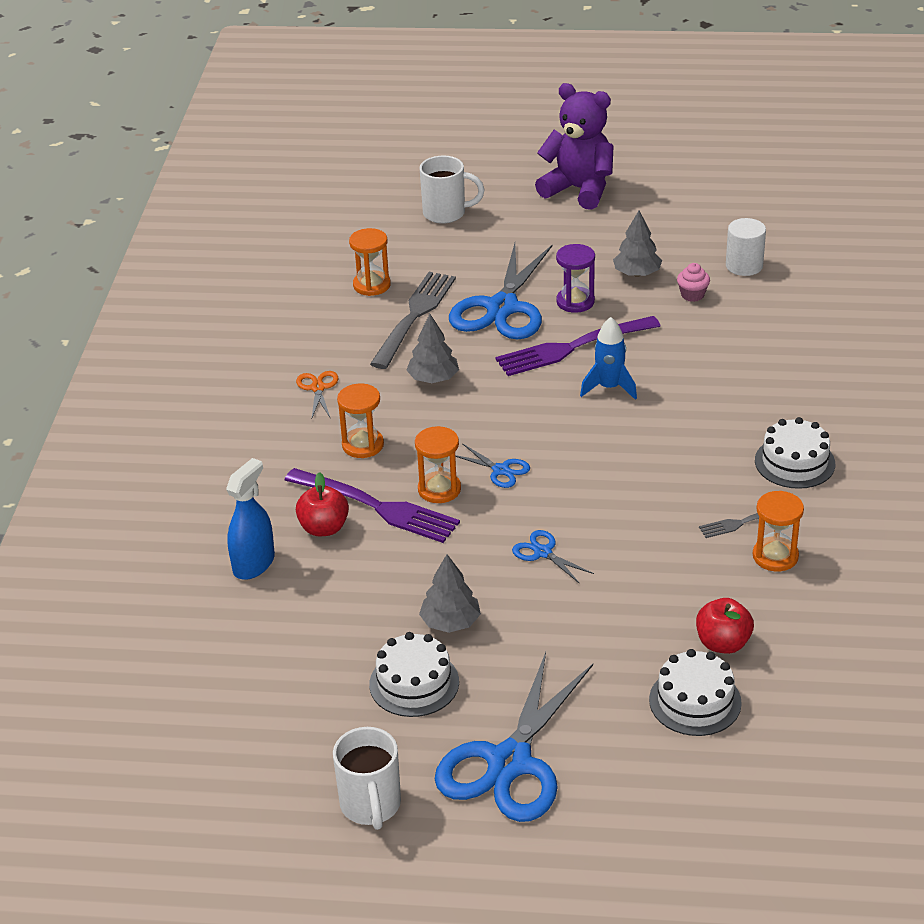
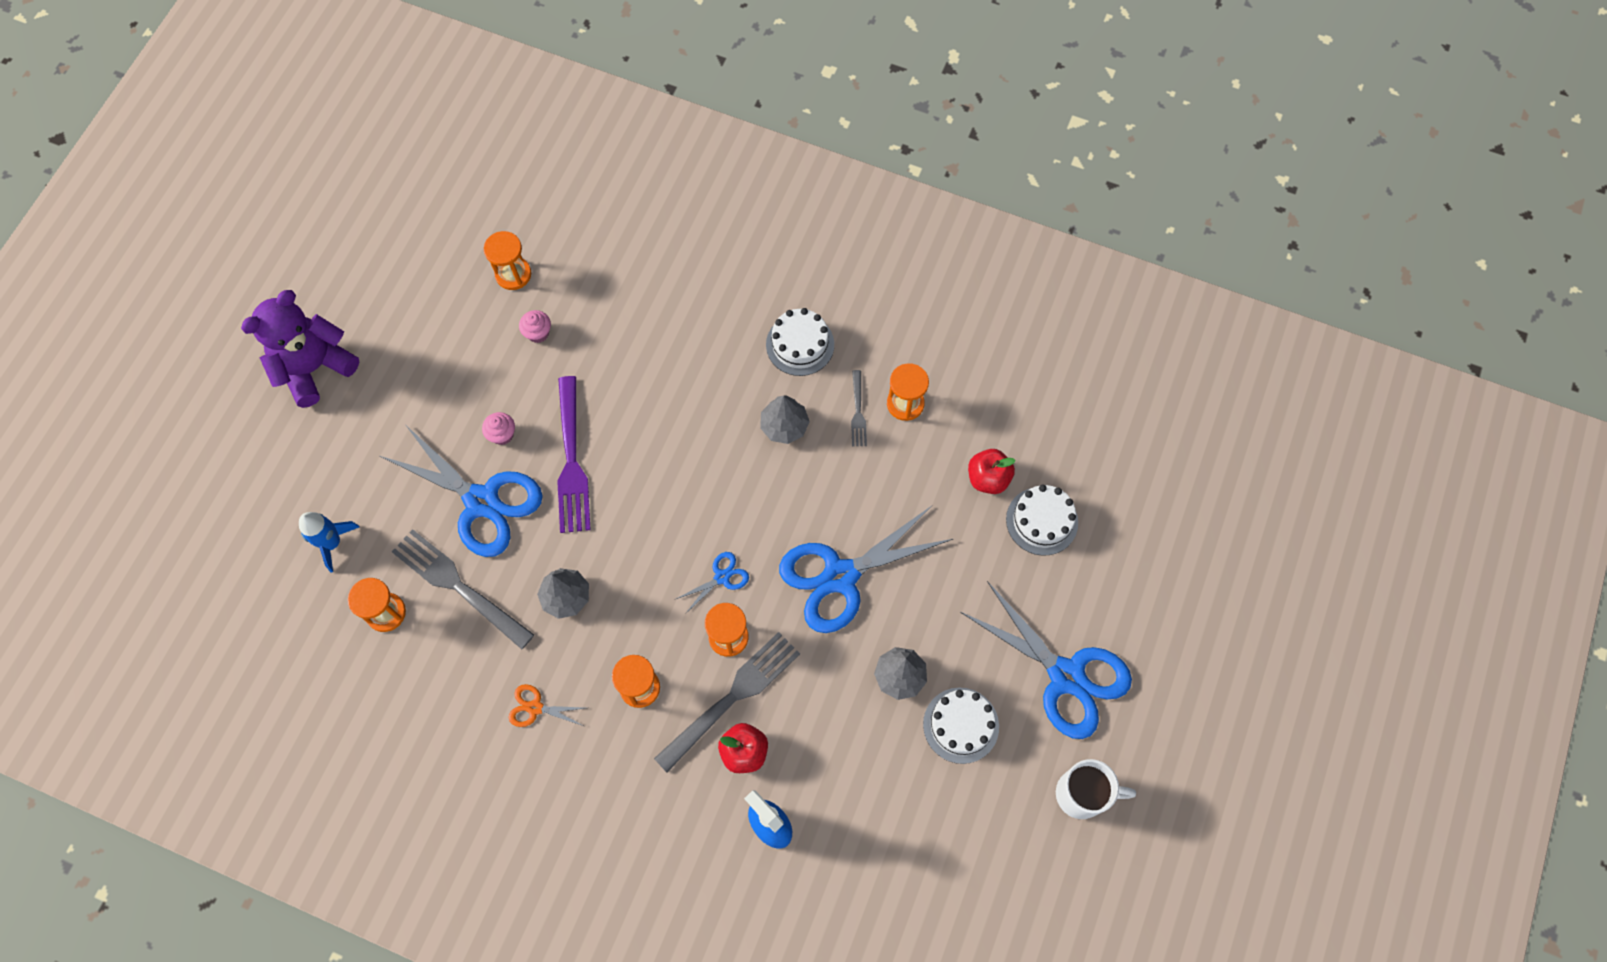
camera: 75 degrees left, 30 degrees up
(377, 507) = (732, 697): purple fork -> grey fork
(446, 213) = (292, 505): white mug -> none
(543, 552) = (840, 576): blue scissors -> blue scissors, size x2.30
(575, 302) = (502, 434): purple hourglass -> pink cupcake
(609, 388) = (643, 450): blue rocket -> blue rocket (332, 543)
(637, 273) = (482, 366): grey tree -> grey tree (784, 426)
(744, 266) = (513, 274): white cylinder -> orange hourglass

